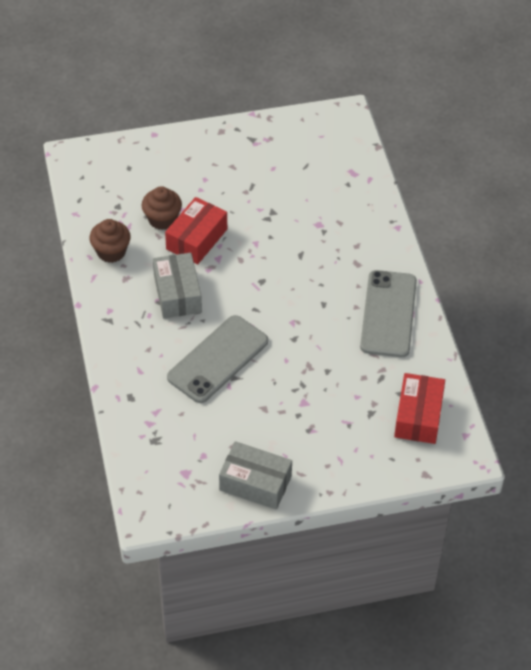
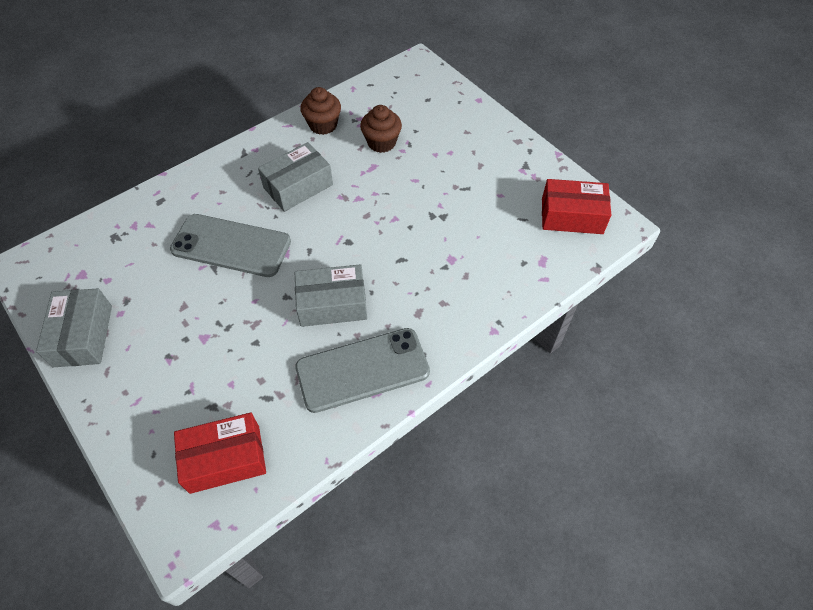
camera: 65 degrees right, 5 degrees up
(196, 239) = (372, 174): red box -> red box (572, 216)
(319, 312) = (332, 304): none -> grey box

